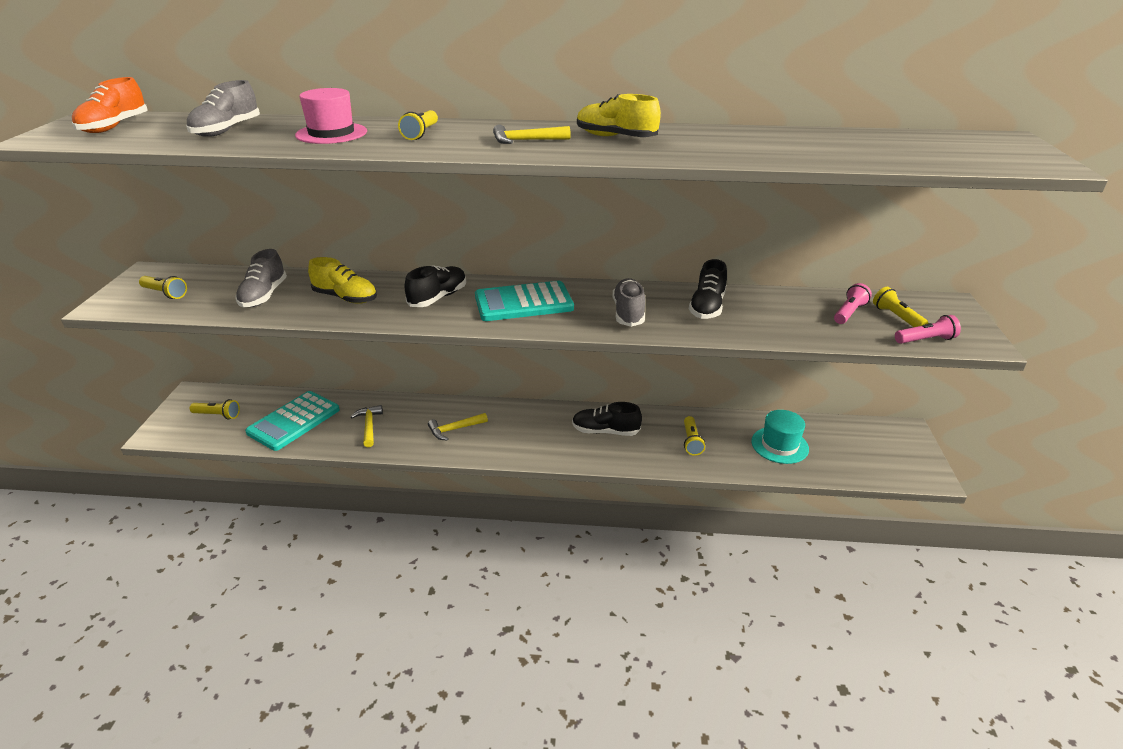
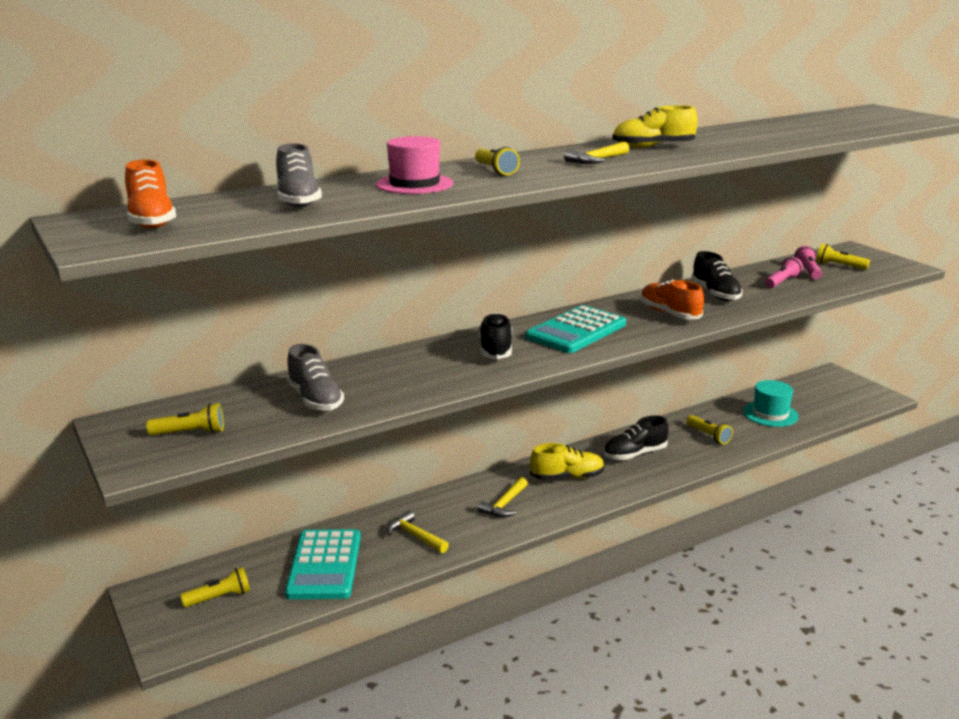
camera: 35 degrees left, 10 degrees down
(345, 298) = (407, 375): yellow shoe -> yellow shoe (567, 477)
(628, 313) = (669, 314): grey shoe -> orange shoe
(925, 340) = (877, 274): pink flashlight -> pink flashlight (782, 282)

